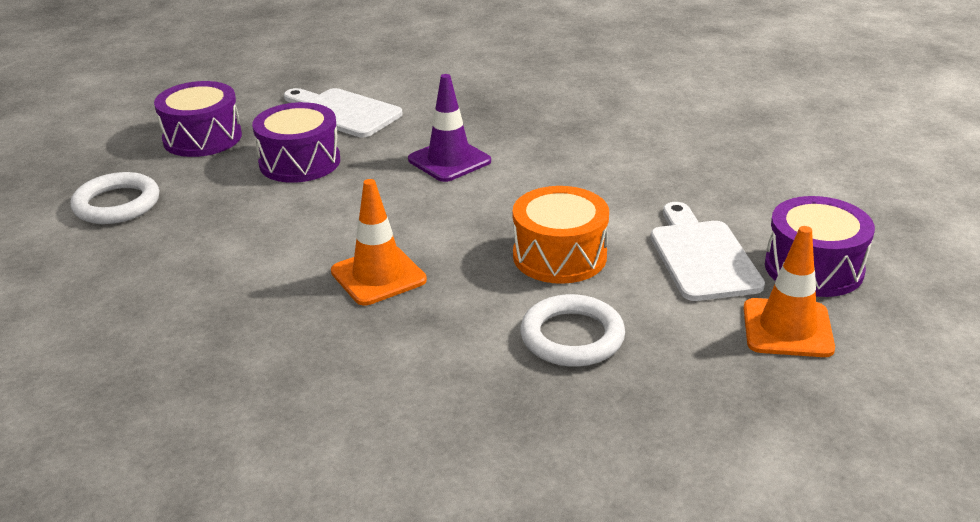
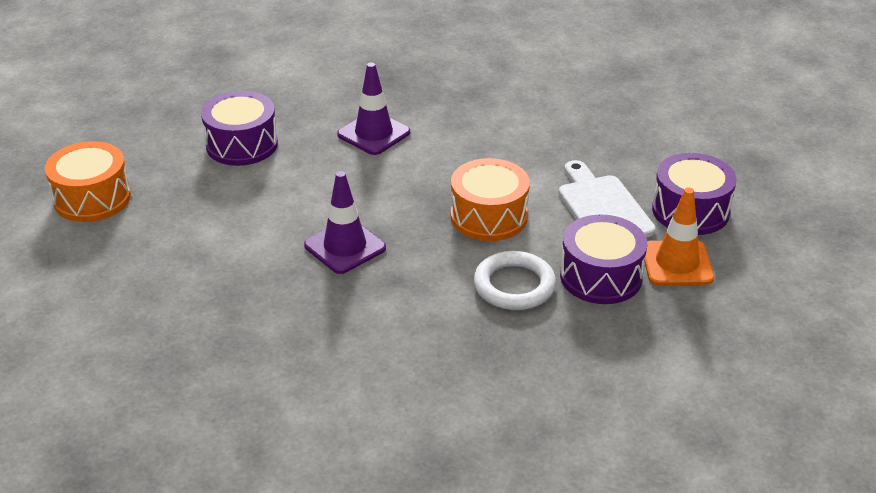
camera: 10 degrees left, 5 degrees up
(117, 204) = (92, 198): white ring -> orange drum
(202, 138) = (144, 126): purple drum -> purple drum (601, 276)
(343, 112) = (264, 91): white cutting board -> none
(378, 276) = (345, 247): orange traffic cone -> purple traffic cone

